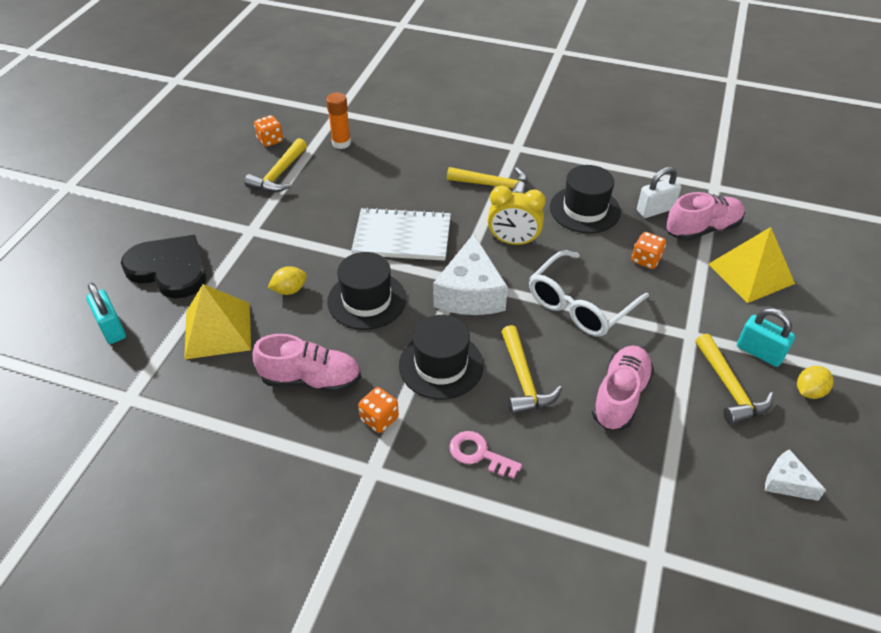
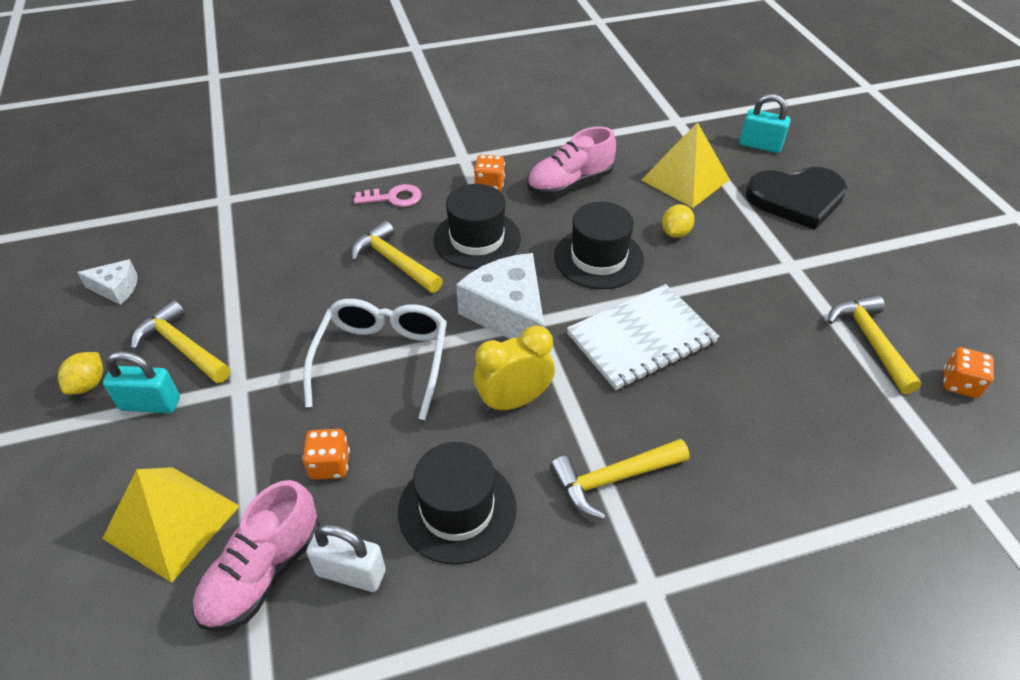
camera: 145 degrees right, 0 degrees up
(341, 143) = (880, 434): orange glue stick -> none
(620, 396) = (295, 288): pink shoe -> none
(655, 210) = (351, 573): white padlock -> white padlock turned 75 degrees clockwise

